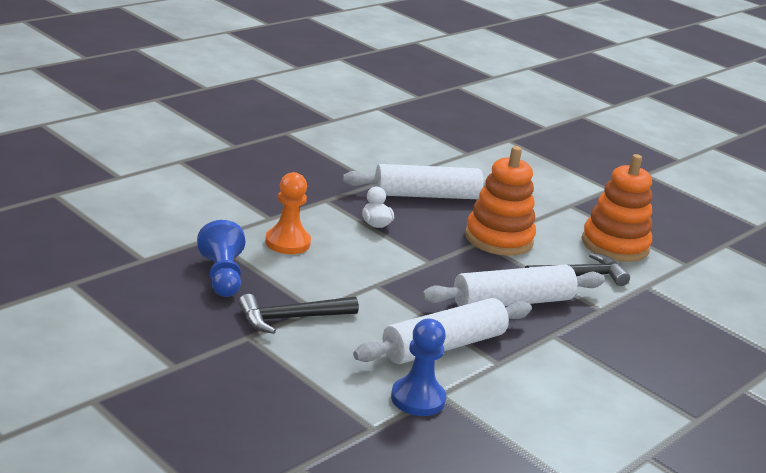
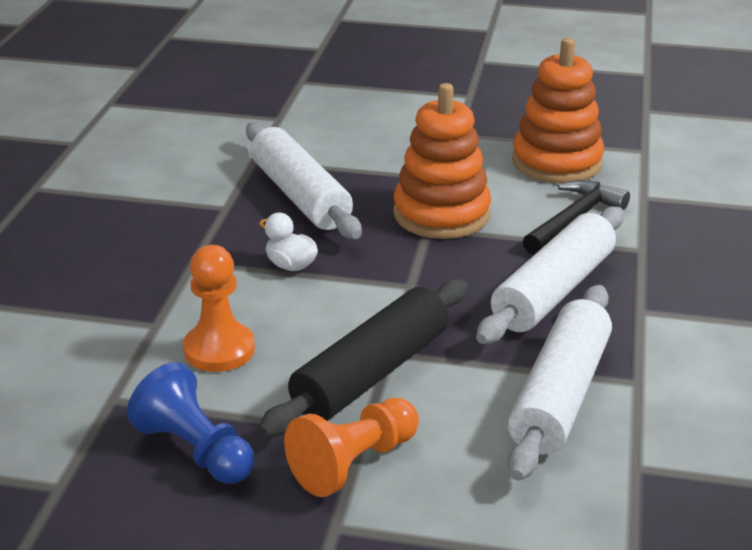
camera: 30 degrees left, 5 degrees up
(291, 318) = (354, 463): black hammer -> orange pawn
(352, 288) = (371, 374): none -> black rolling pin
(418, 399) = (624, 490): blue pawn -> none
(426, 195) = (300, 196): white rolling pin -> white rolling pin turned 75 degrees counterclockwise

